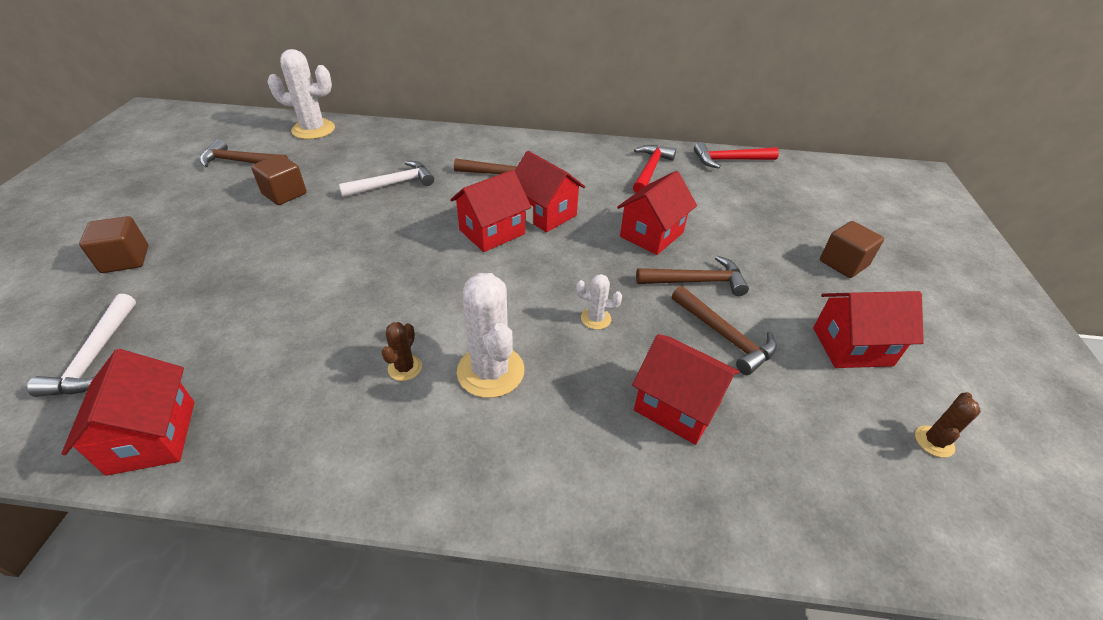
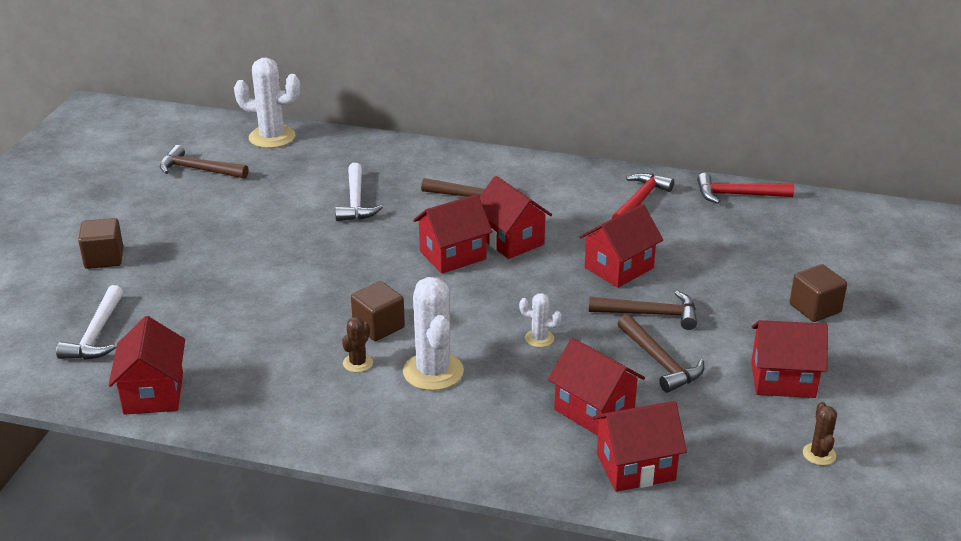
camera: 10 degrees right, 10 degrees down
(284, 194) = (245, 205): brown cube -> brown cube (378, 326)
(393, 184) = (356, 201): white hammer -> white hammer turned 105 degrees clockwise
(748, 485) = (635, 467): none -> red house
(934, 441) = (819, 454): brown cactus -> brown cactus turned 45 degrees counterclockwise

